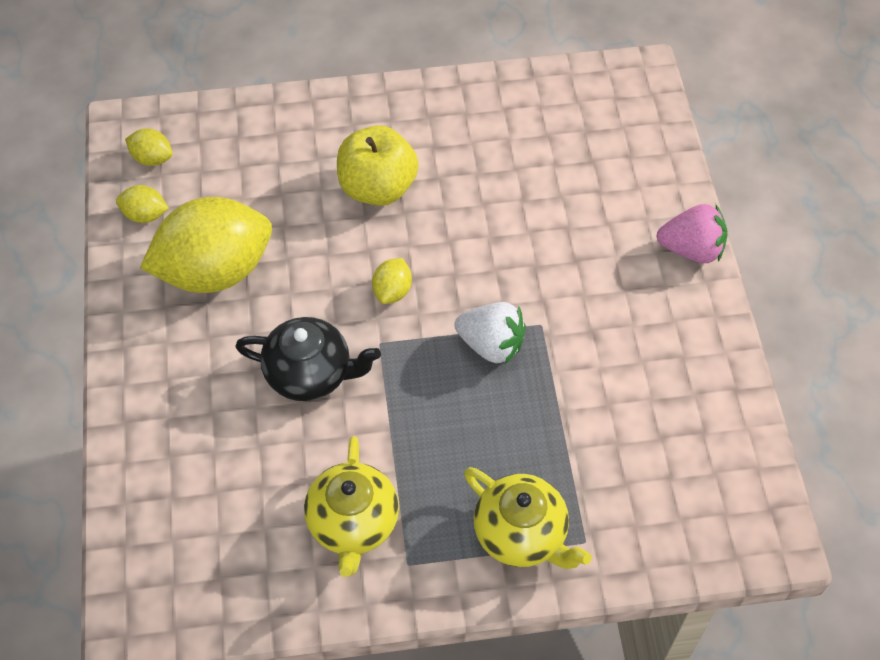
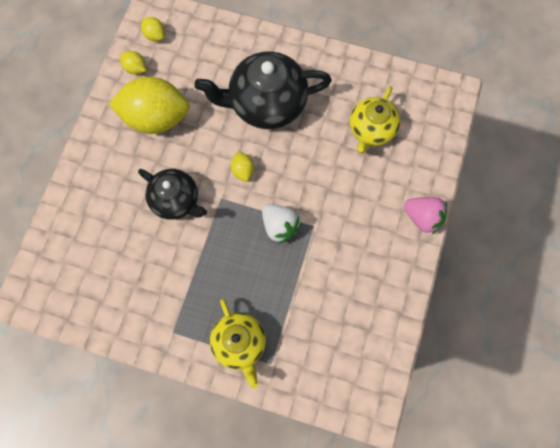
camera: 25 degrees right, 15 degrees up
(353, 523) = (156, 296): yellow teapot -> yellow teapot (371, 130)
(377, 187) = (266, 103): yellow apple -> black teapot
(392, 291) = (243, 170): yellow lemon -> yellow lemon turned 60 degrees counterclockwise

